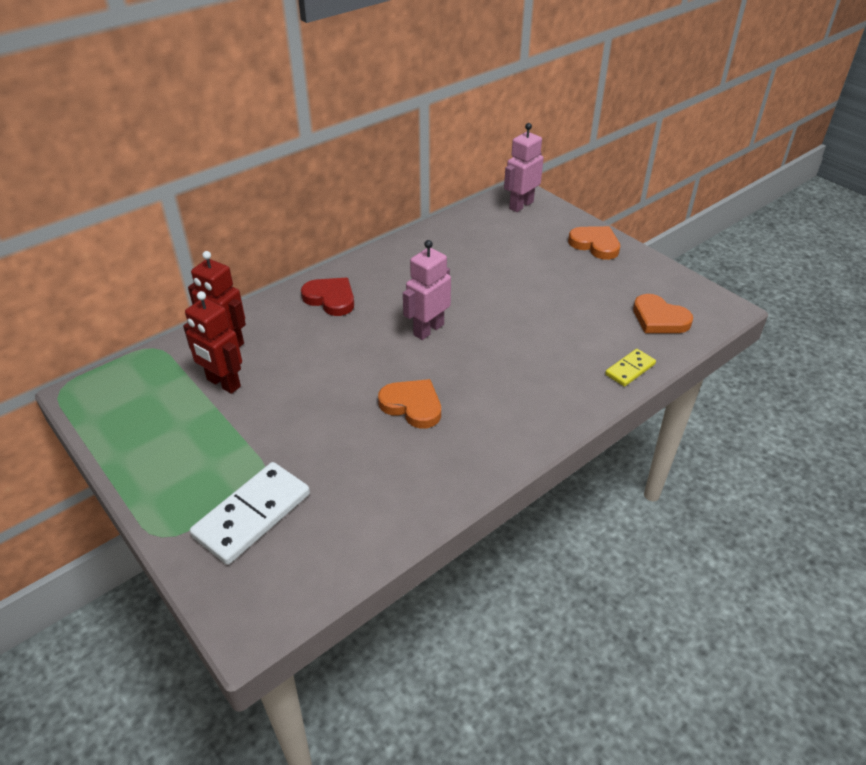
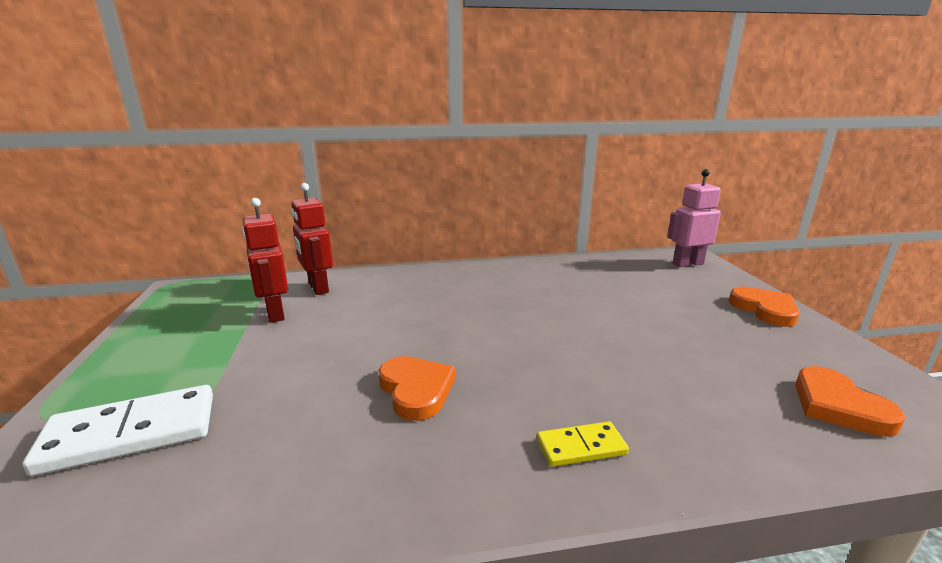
camera: 30 degrees right, 20 degrees down
(330, 299) = (436, 283): red heart -> none
(428, 329) = (504, 329): pink robot -> none
(630, 369) = (759, 455): yellow domino -> yellow domino (581, 447)

